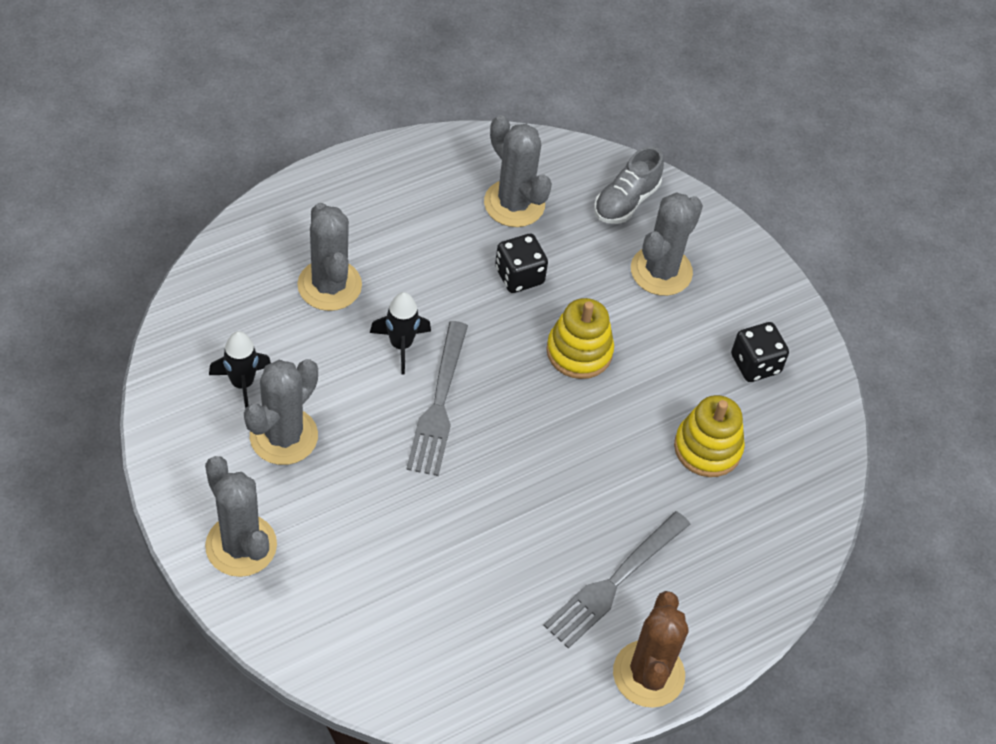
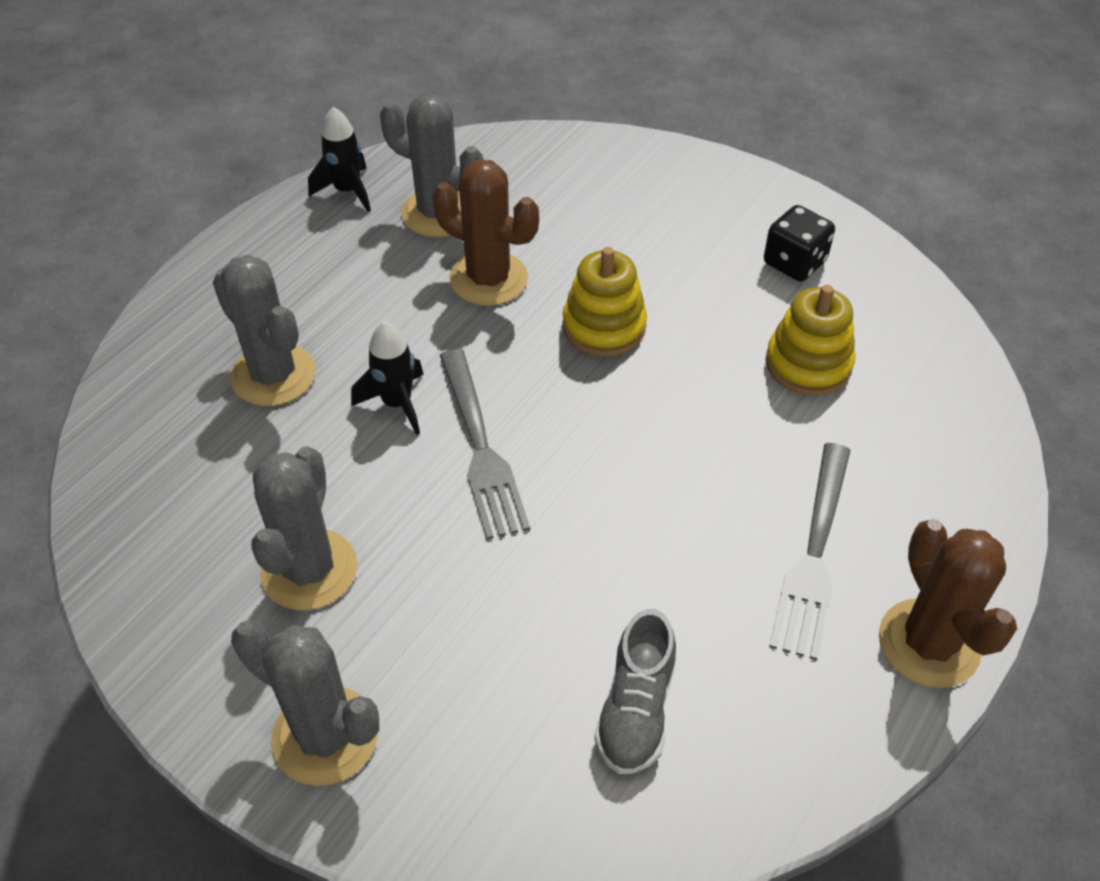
camera: 20 degrees left, 5 degrees down
(242, 384) = (221, 531): black rocket -> black rocket (347, 191)
(519, 276) = (488, 279): black dice -> brown cactus
(626, 201) = (555, 167): grey shoe -> grey shoe (636, 710)
(661, 271) = (636, 216): grey cactus -> none

